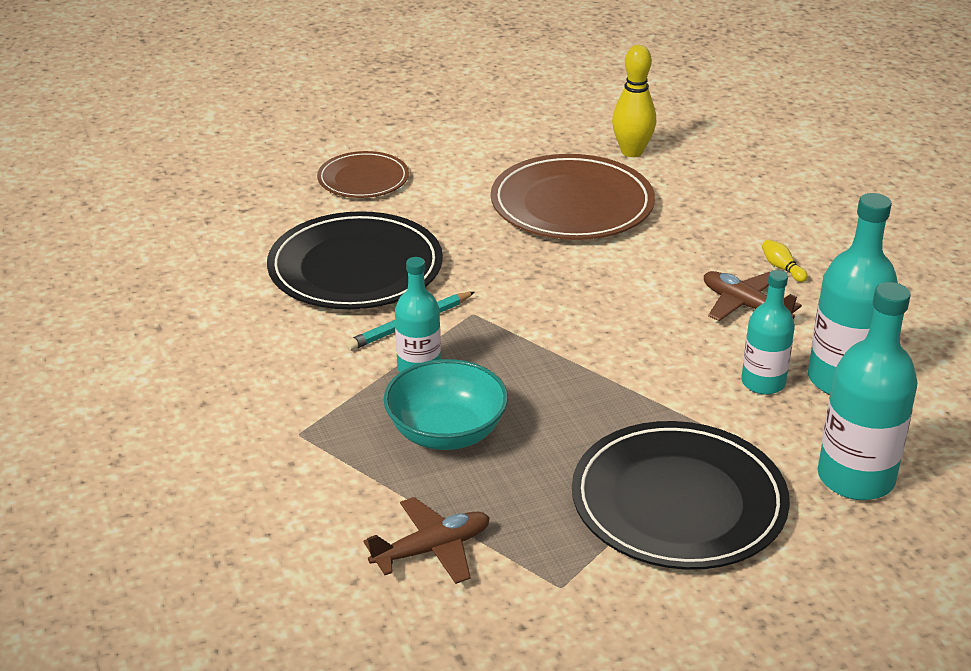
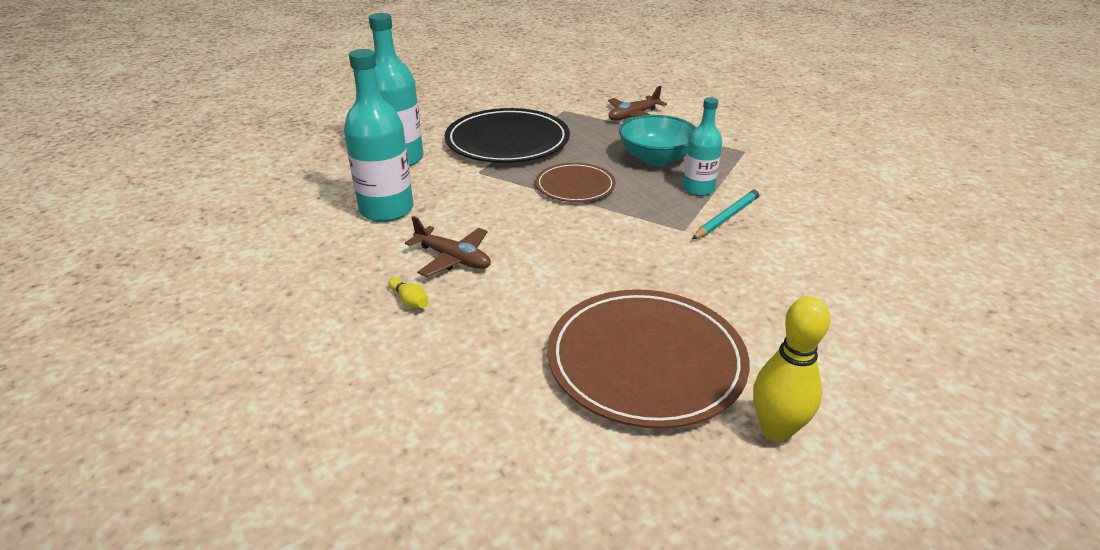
camera: 170 degrees right, 0 degrees up
(355, 268) = (813, 258): black plate -> none
(363, 179) = (915, 372): brown plate -> brown plate (575, 186)
(632, 152) = (594, 479): yellow bowling pin -> yellow bowling pin (776, 429)
(763, 383) = (447, 202): turquoise bottle -> none

